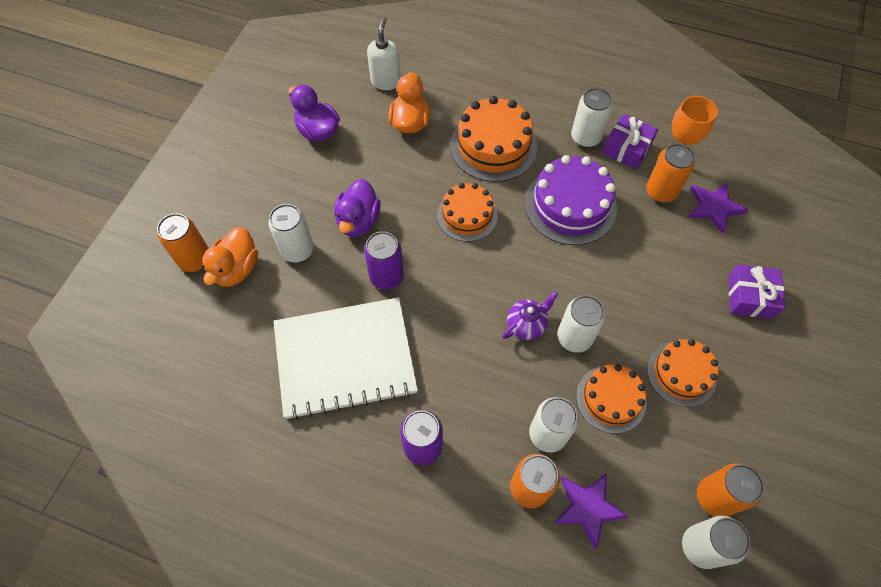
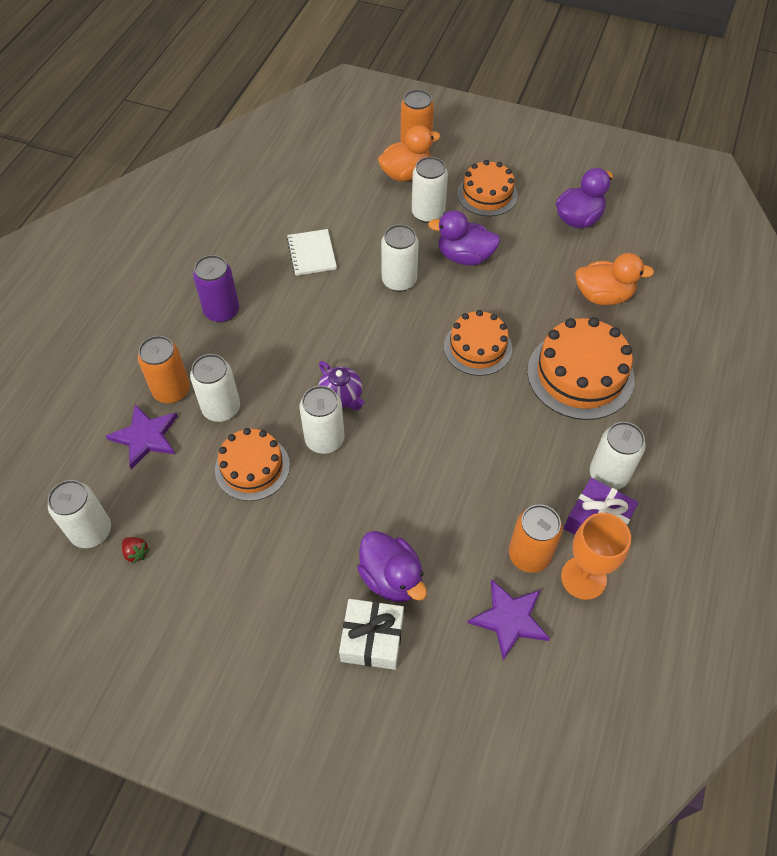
camera: 90 degrees right, 5 degrees down
(236, 269) = (406, 174): orange duck -> orange duck turned 135 degrees clockwise
(345, 358) = (311, 253): white notebook -> white notebook, size x0.43
(386, 81) = (662, 273): white soap dispenser -> none
(386, 276) = (399, 281): purple can -> white can
(570, 205) = (499, 449): purple cake -> none
(681, 373) = (275, 541): orange cake -> orange cake (487, 194)
(697, 283) = (391, 578): none -> purple duck
(714, 497) = (136, 553): orange can -> red strawberry
(750, 297) = (372, 639): purple gift -> white gift

